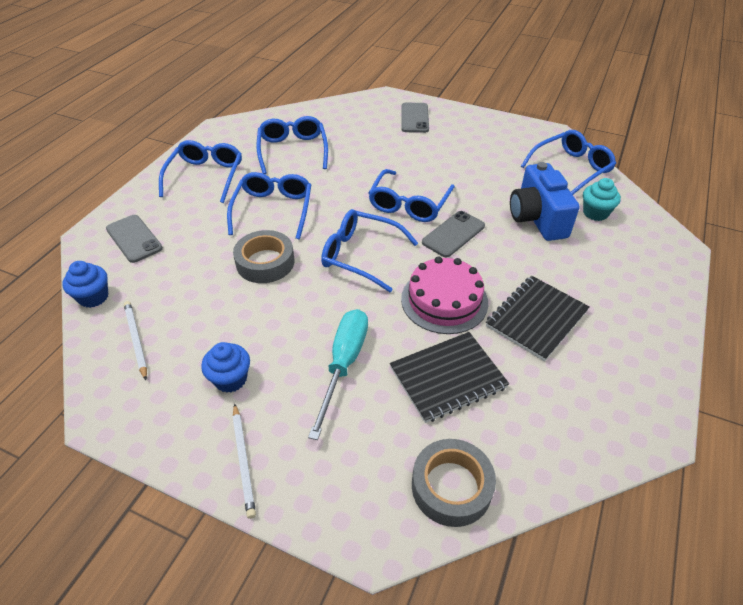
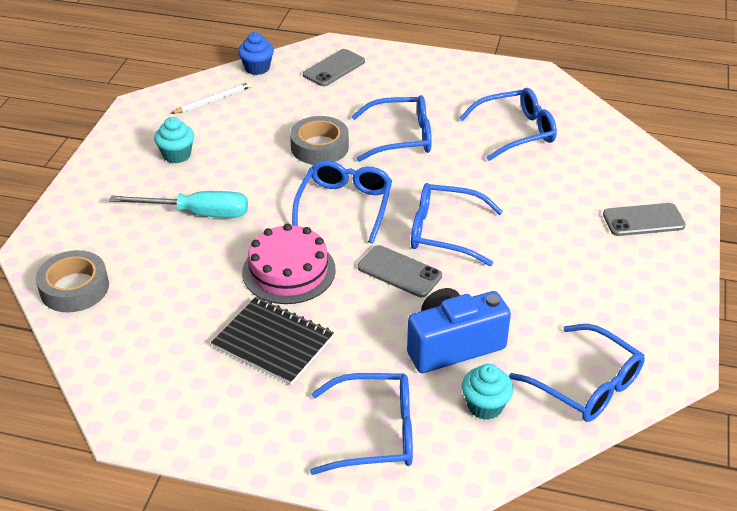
camera: 80 degrees right, 5 degrees down
(205, 176) = (442, 85): blue glasses -> blue glasses (374, 433)
(230, 379) = (177, 155): blue cupcake -> turquoise cupcake
(244, 461) = (101, 176): white pencil -> none
(447, 377) = (187, 279): black notebook -> none

